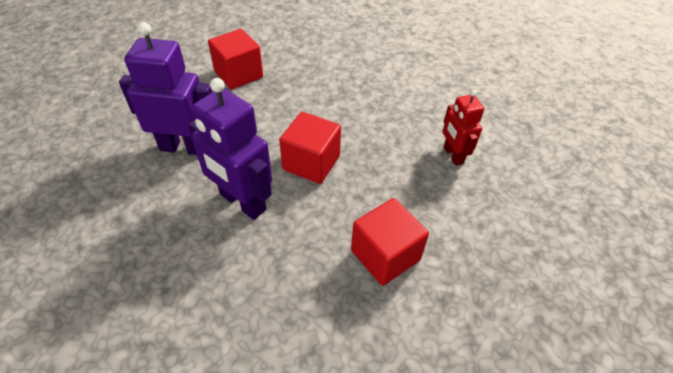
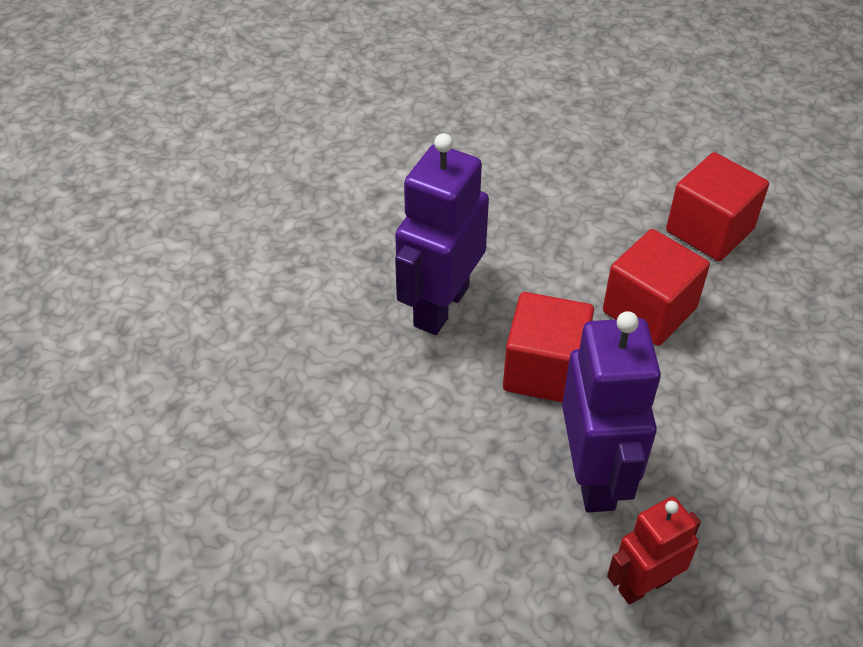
camera: 80 degrees right, 0 degrees up
(184, 147) = (520, 215): purple robot -> purple robot (594, 476)
(385, 255) = (392, 497): red cube -> red cube (649, 310)

